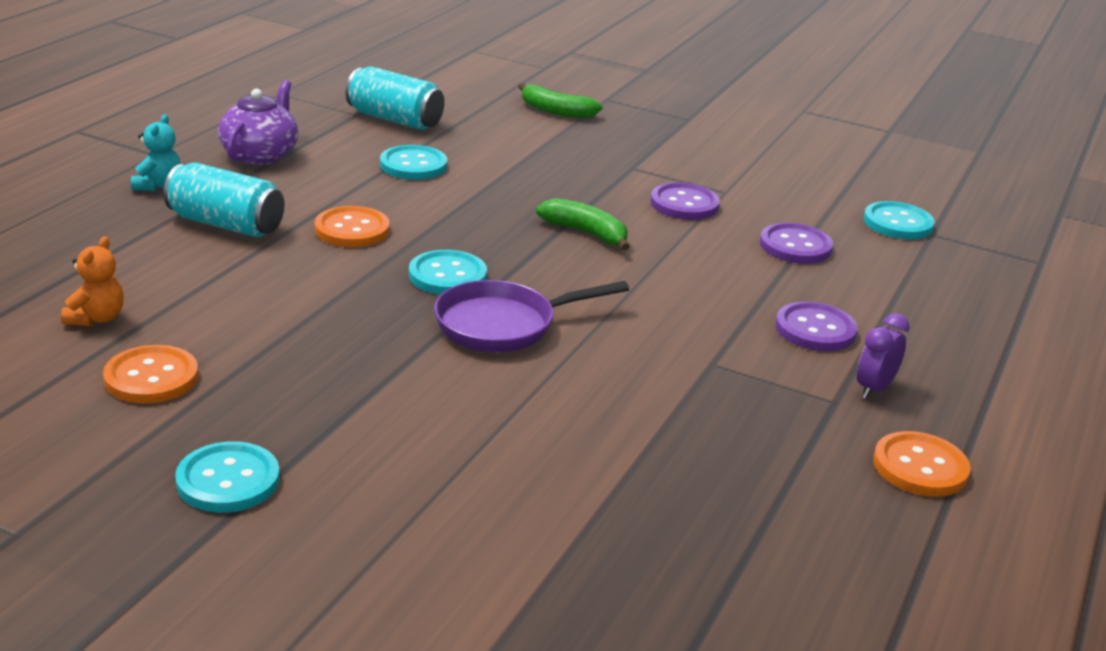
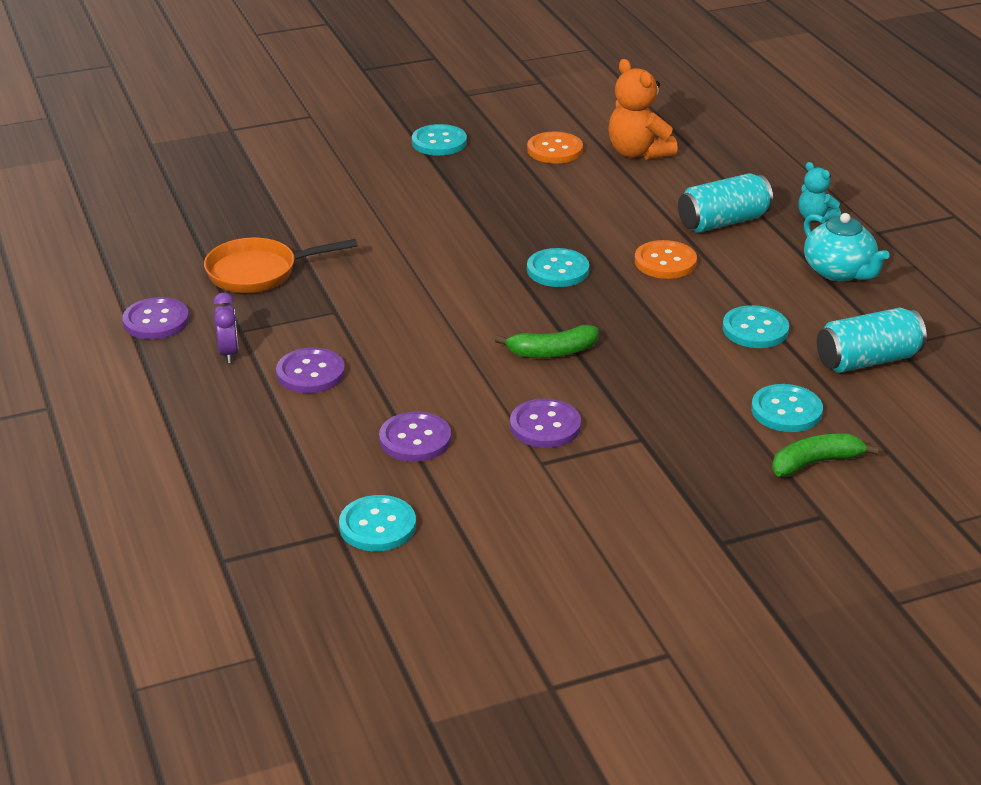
camera: 135 degrees right, 5 degrees up
(97, 318) = (638, 152): orange teddy bear -> orange teddy bear, size x1.72
(260, 155) = (839, 272): purple teapot -> turquoise teapot
(503, 325) = (474, 263): purple pan -> none
(510, 131) = (786, 411): none -> turquoise button
(734, 452) = (258, 272): none -> orange pan
(920, 467) = (156, 321): orange button -> purple button

